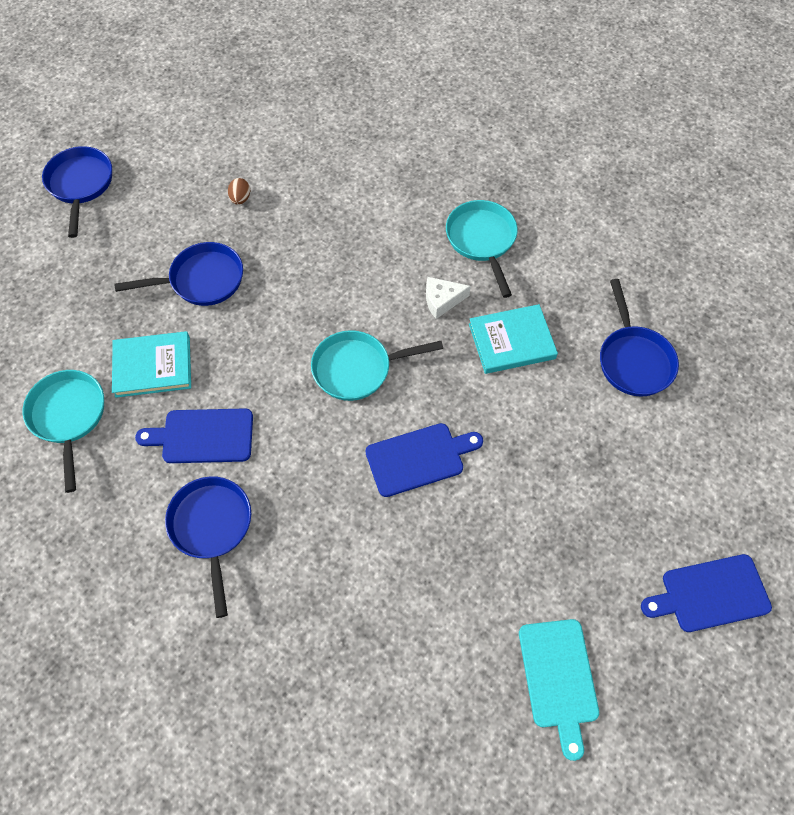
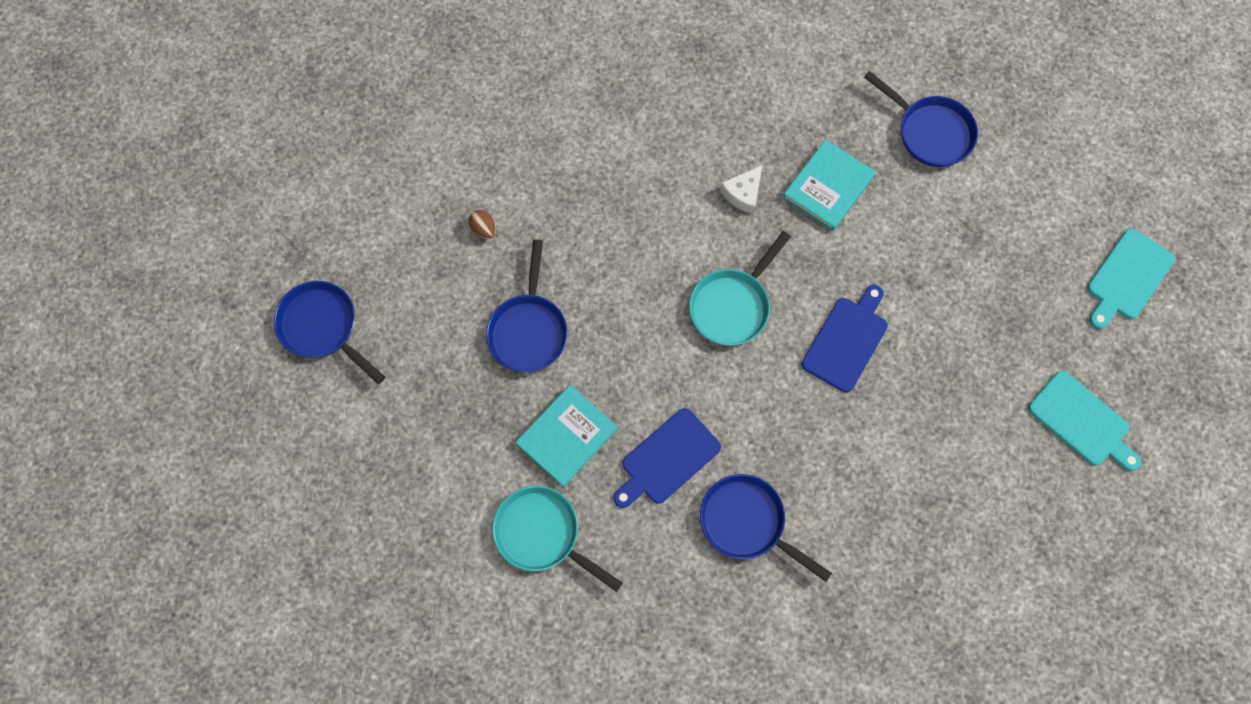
camera: 40 degrees left, 10 degrees up
(202, 280) = (528, 330): blue pan -> blue pan turned 150 degrees clockwise
(482, 240) = (725, 114): turquoise pan -> none
(710, 594) = (1127, 277): blue cutting board -> turquoise cutting board

